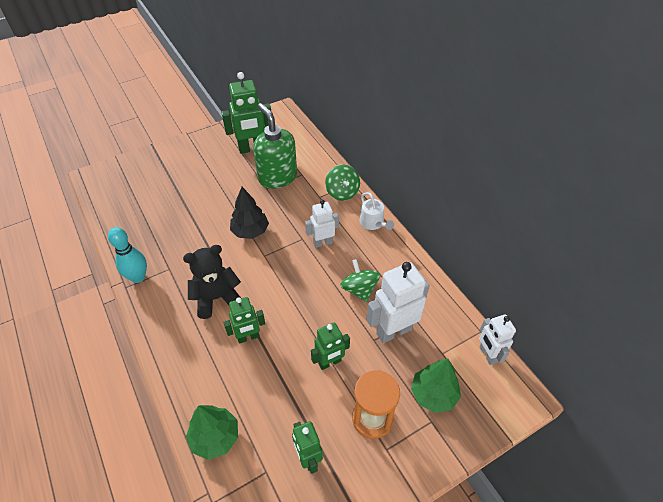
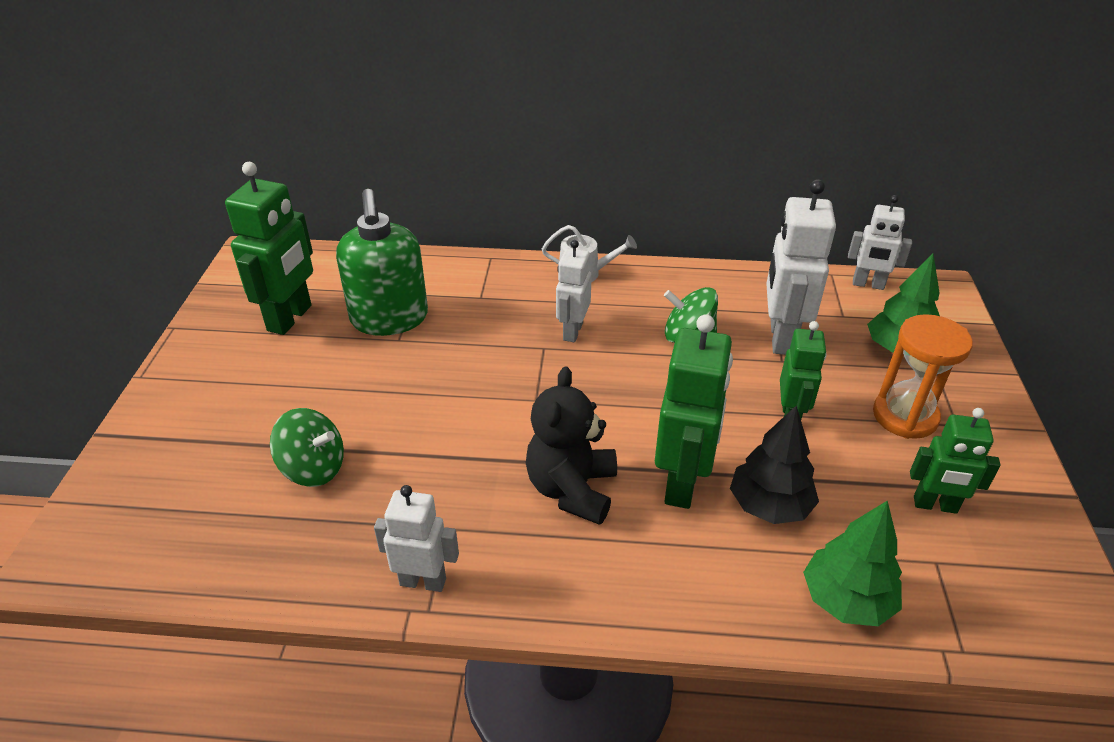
camera: 55 degrees left, 10 degrees down
(138, 277) = (423, 581): turquoise bowling pin -> white robot
(248, 337) = (682, 483): green robot -> green robot, size x1.62
(250, 231) = (470, 394): black tree -> black tree (769, 506)
(277, 177) = (389, 319): green soap dispenser -> green soap dispenser turned 105 degrees counterclockwise
(342, 192) = (497, 274): green spinning top -> green spinning top (313, 468)

